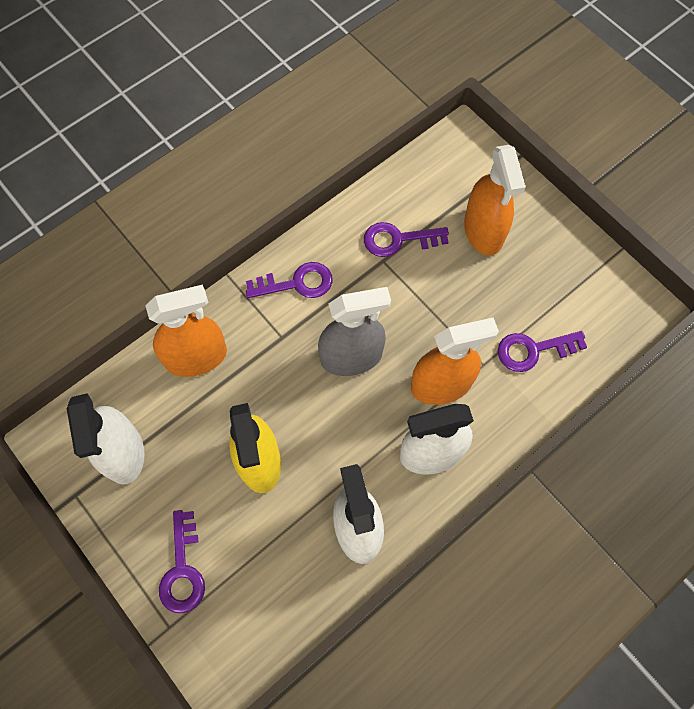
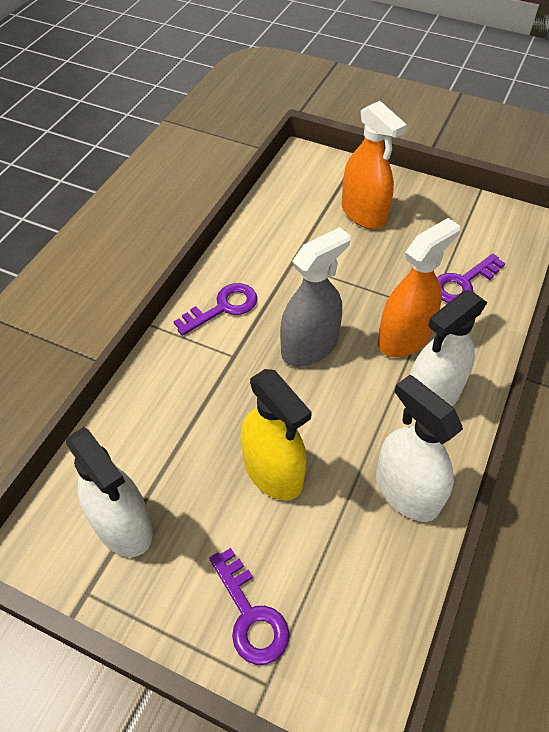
camera: 25 degrees left, 15 degrees down
(196, 357) = (157, 404): orange spray bottle -> none
(398, 240) = (295, 244): purple key -> none

